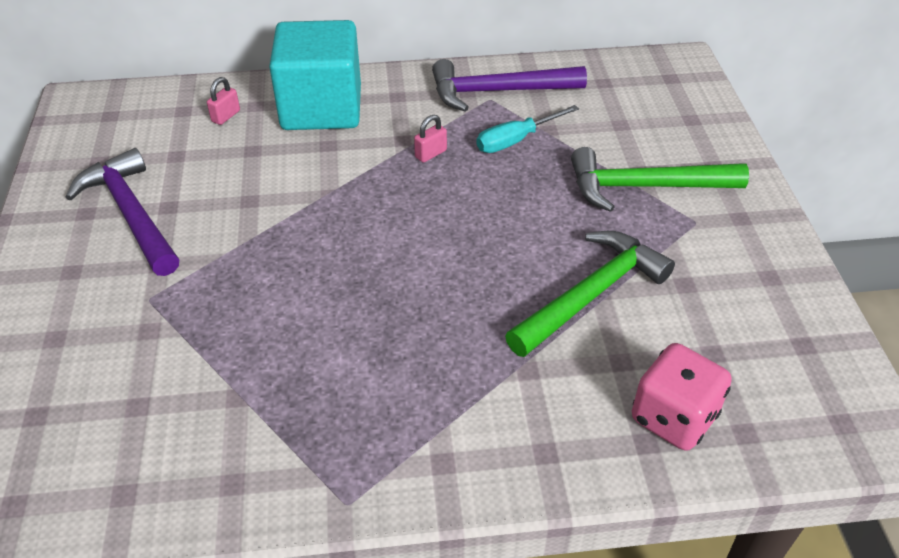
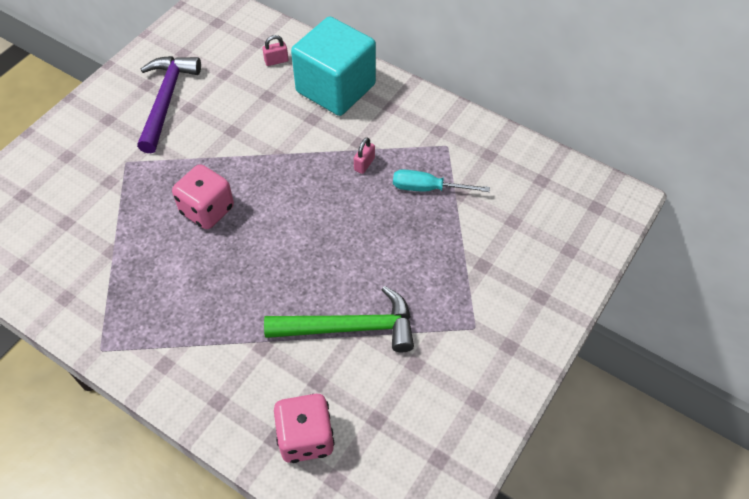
camera: 40 degrees right, 10 degrees up
(310, 286) = (207, 210): none -> pink dice
(430, 154) = (364, 164): pink padlock -> pink padlock turned 60 degrees counterclockwise
(498, 92) = (458, 143): purple hammer -> none
(645, 187) = (471, 279): green hammer -> none

